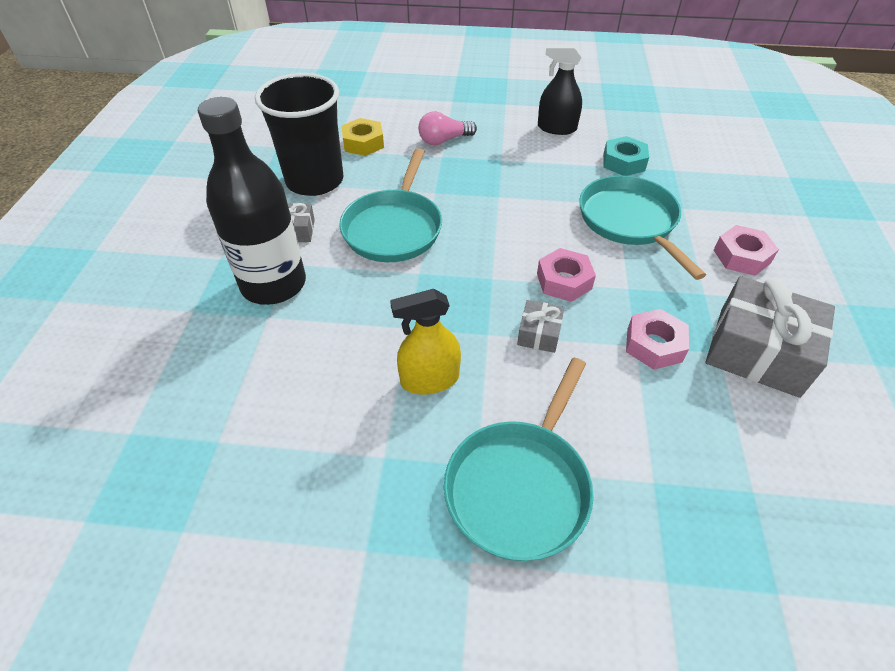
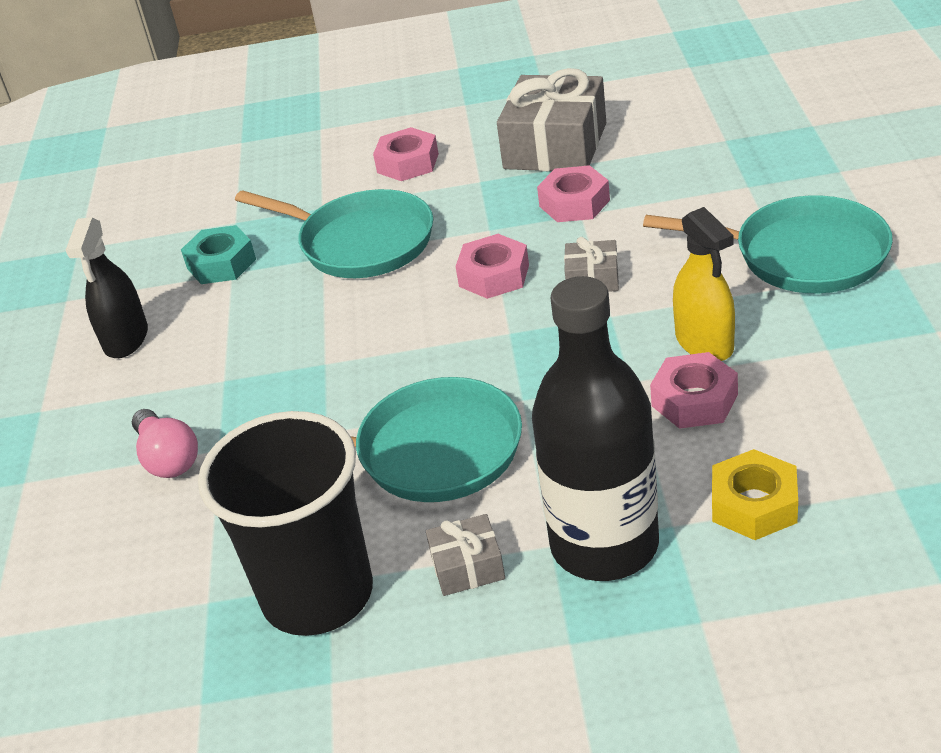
camera: 95 degrees left, 10 degrees down
(363, 143) = (182, 565): yellow nut -> yellow nut (754, 504)
(370, 356) = (694, 400): none -> pink nut
(630, 222) = (360, 242): turquoise pan -> turquoise pan turned 120 degrees counterclockwise

